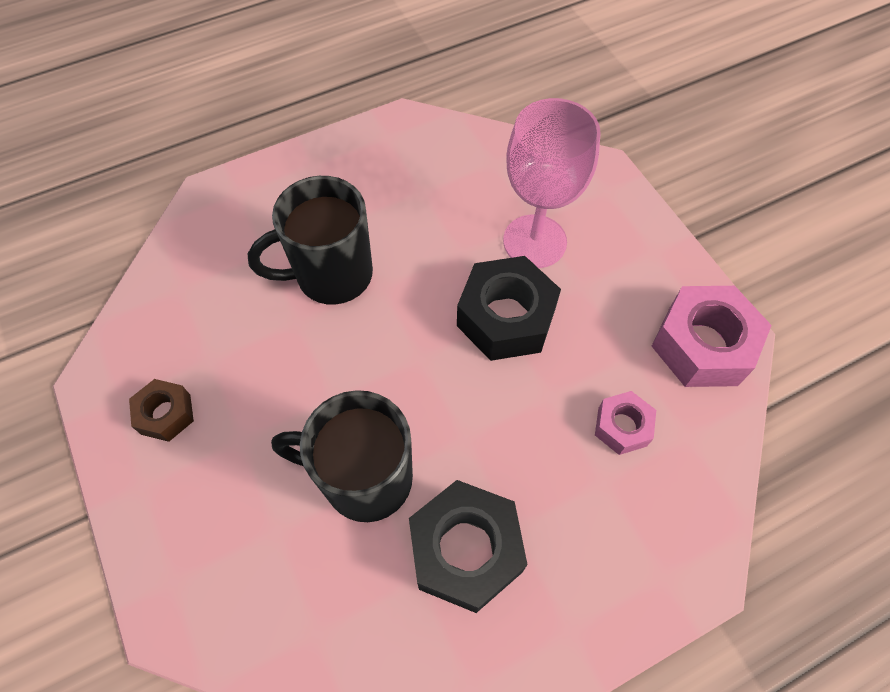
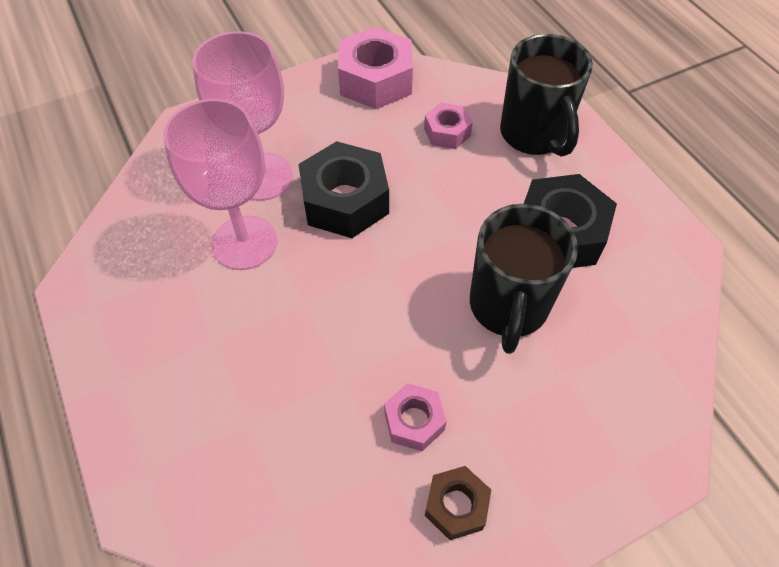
camera: 90 degrees left, 5 degrees down
(248, 381) = (414, 421): none -> pink nut
(331, 275) = (284, 349): black mug -> black mug (534, 135)
(450, 234) = (244, 243): none -> pink goblet

